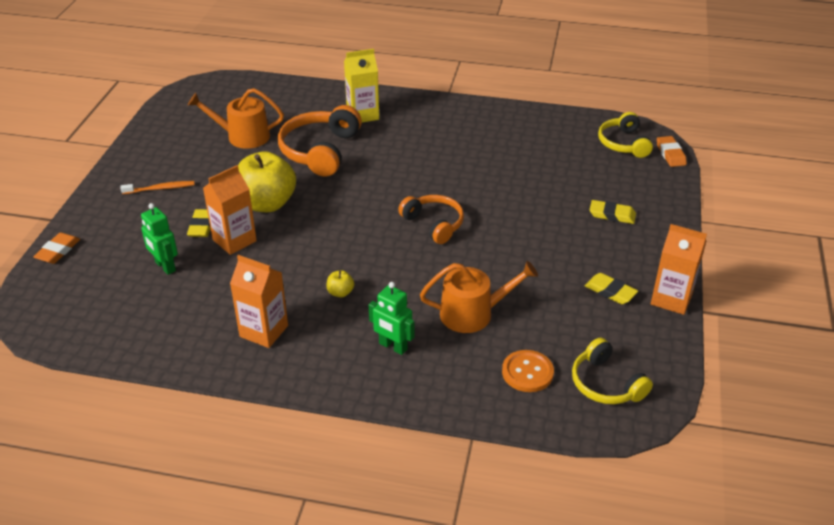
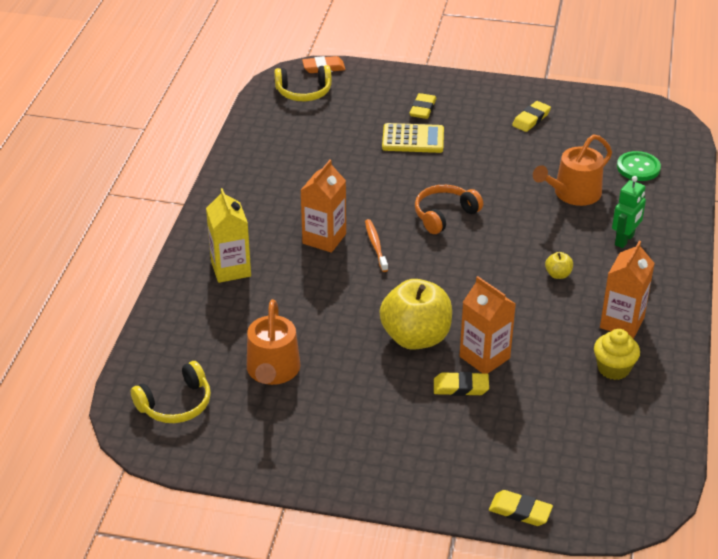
camera: 90 degrees left, 0 degrees up
(58, 251) = (520, 511): orange eraser -> yellow eraser
(160, 189) = (388, 435): orange toothbrush -> orange toothbrush (375, 245)
(165, 266) = (536, 408): green robot -> none
(201, 319) = (613, 369): none -> yellow cupcake
(320, 151) = (309, 300): orange headphones -> none
(473, 313) = (573, 193): orange watering can -> orange watering can turned 120 degrees counterclockwise
(527, 372) = (638, 168): orange button -> green button
(556, 207) = (413, 139): none -> yellow calculator
(606, 384) = (641, 131): yellow headphones -> yellow headphones (176, 404)
(671, 299) = (535, 90): orange carton -> orange carton (324, 238)

